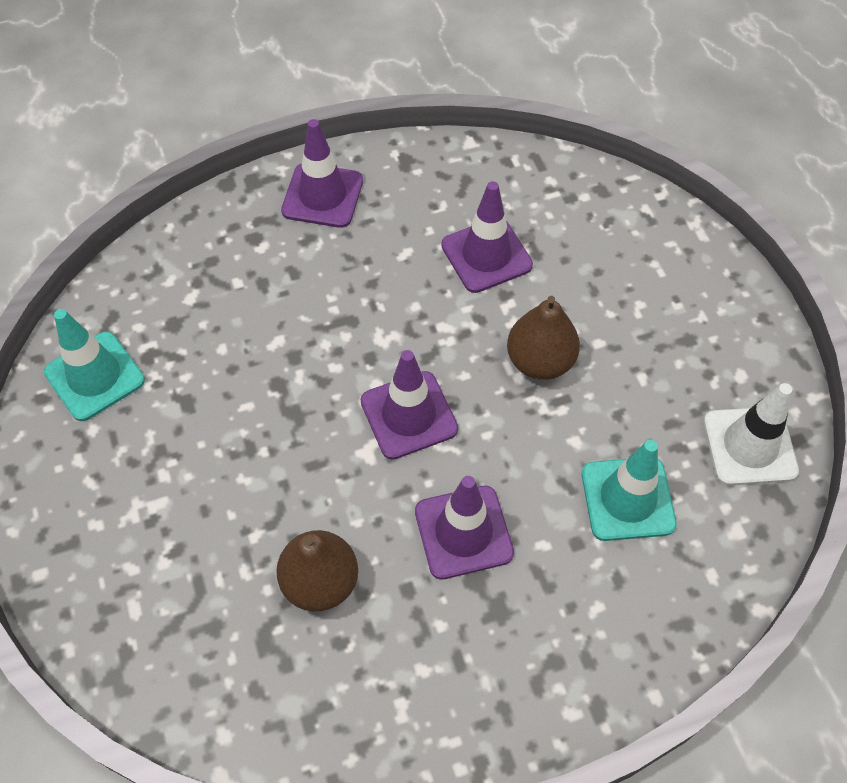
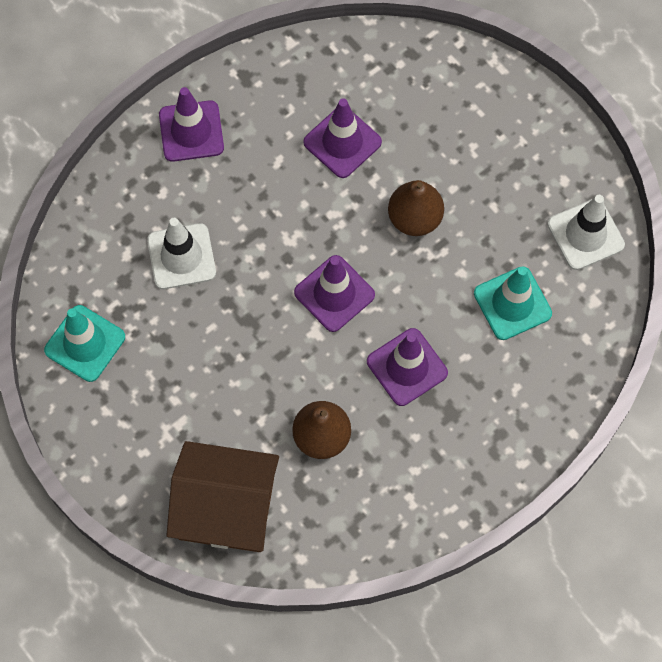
camera: 20 degrees left, 10 degrees up
(160, 631) = (226, 508): none -> brown house
(250, 318) = (181, 256): none -> white traffic cone

